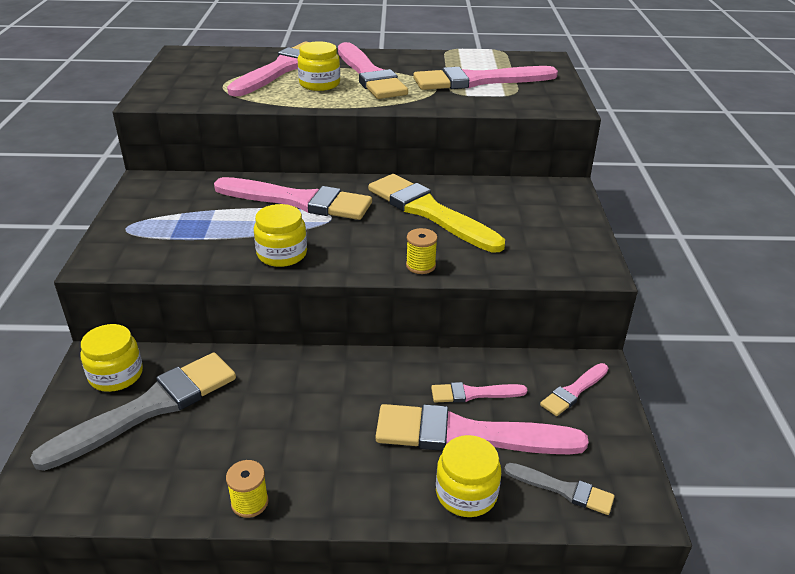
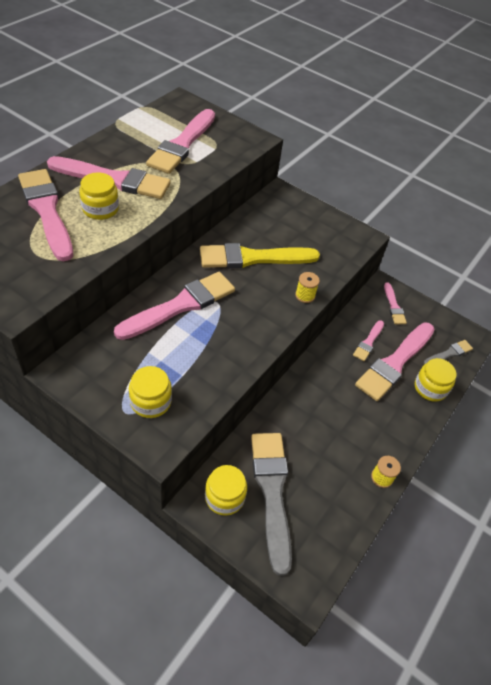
camera: 60 degrees left, 15 degrees up
(282, 254) = (238, 347): yellow jar -> yellow jar (150, 401)

